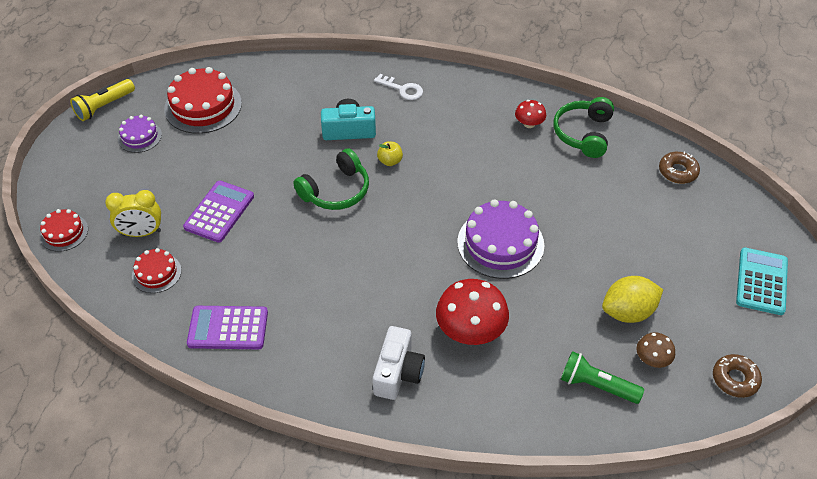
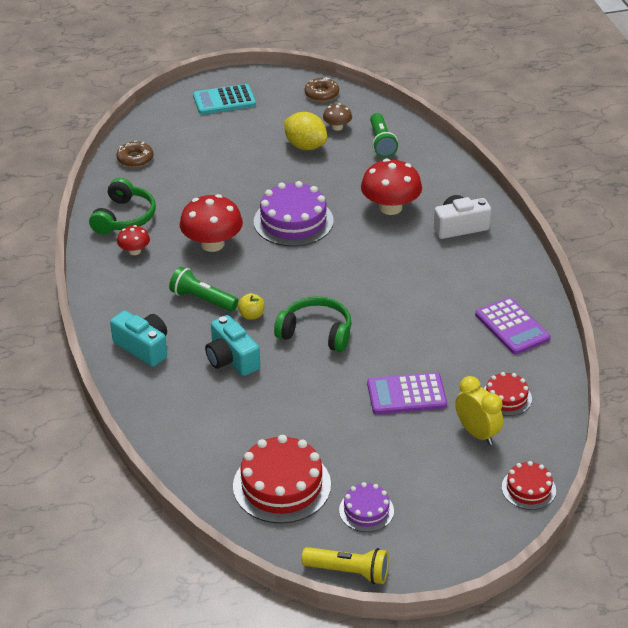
camera: 120 degrees left, 10 degrees down
(402, 89) = (143, 347): white key -> turquoise camera
(433, 140) = (202, 299): none -> green flashlight
(504, 174) = (212, 244): none -> red mushroom
(583, 134) = (124, 217): green headphones -> green headphones turned 60 degrees counterclockwise

